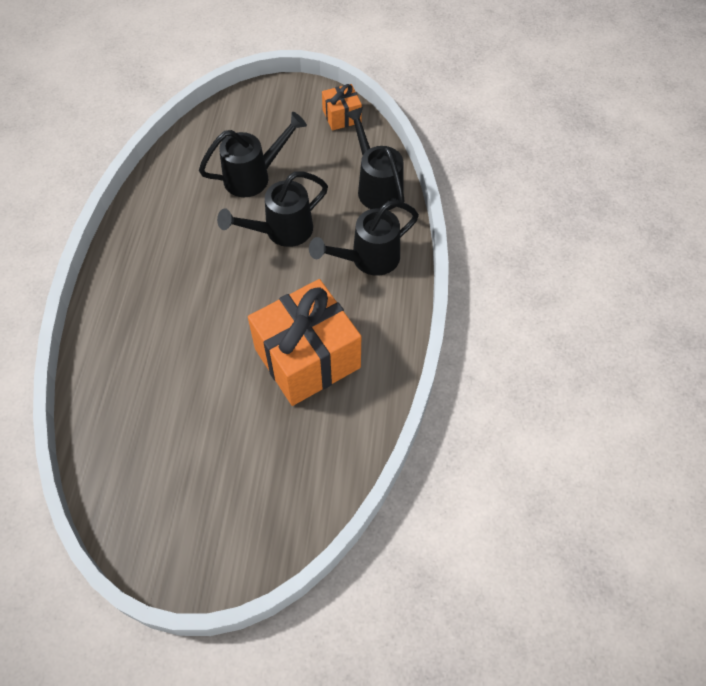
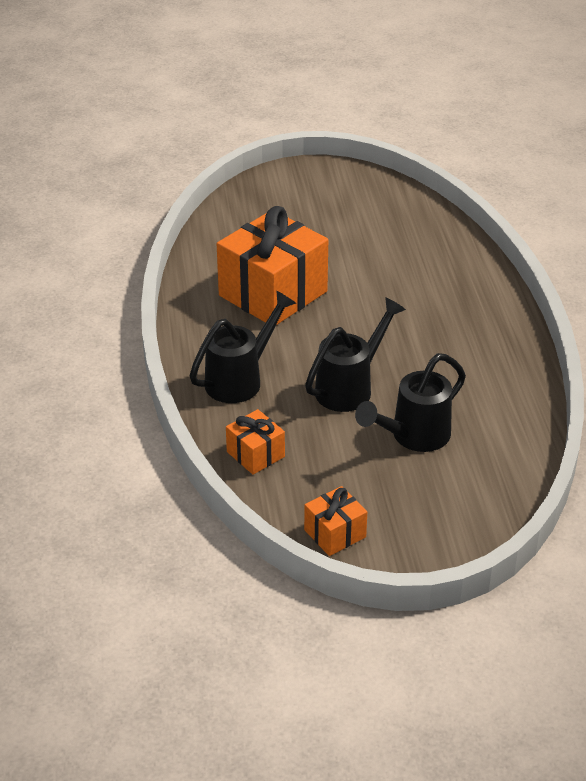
camera: 165 degrees right, 20 degrees down
(376, 186) = (255, 454): black watering can -> orange gift

